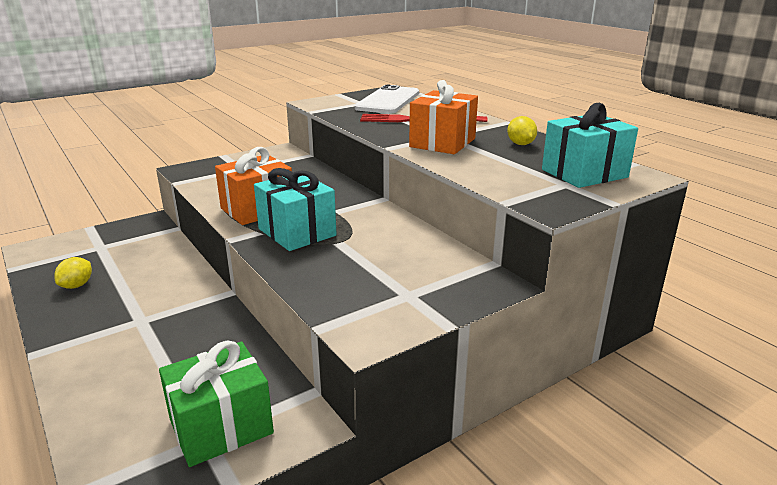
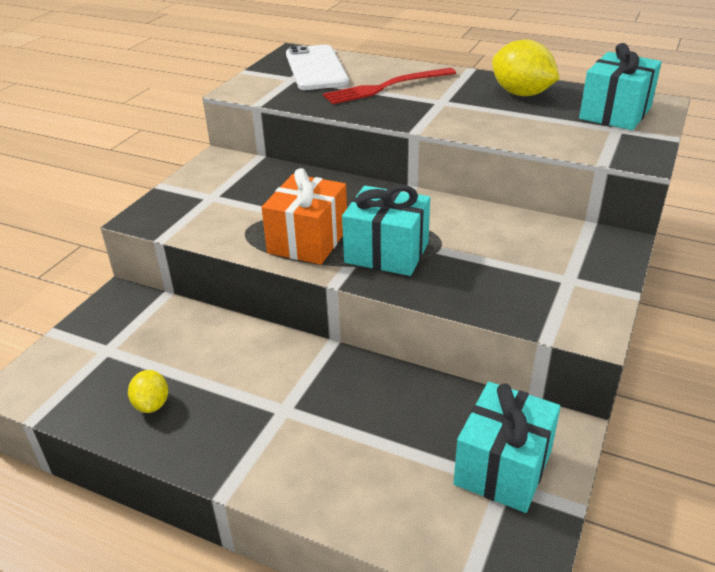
camera: 30 degrees left, 10 degrees up
(221, 426) = (503, 467): green gift -> turquoise gift
(442, 143) = (454, 111): orange gift -> none
(520, 144) = (521, 94): yellow lemon -> yellow lemon, size x1.82

